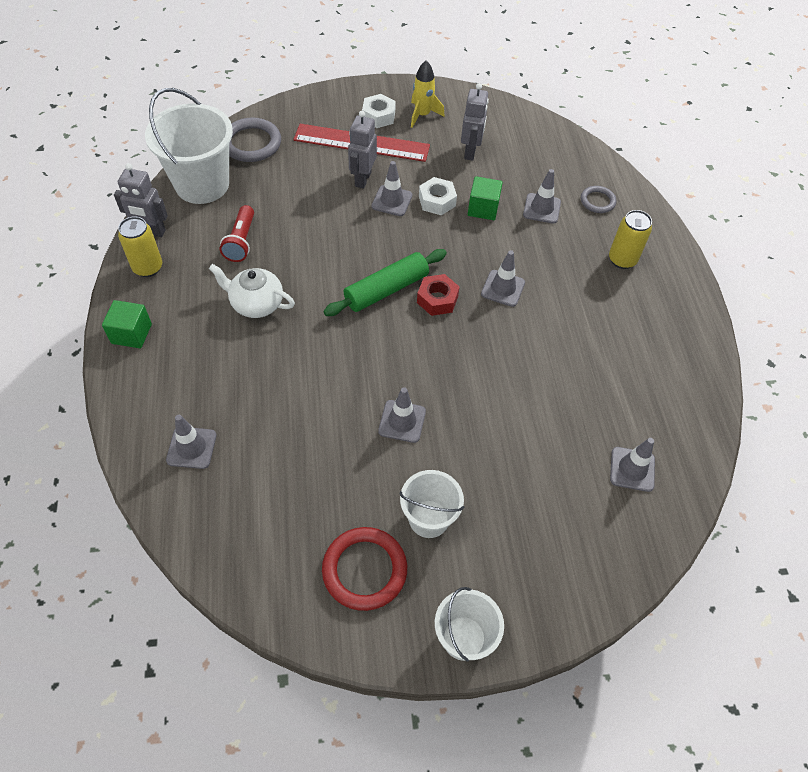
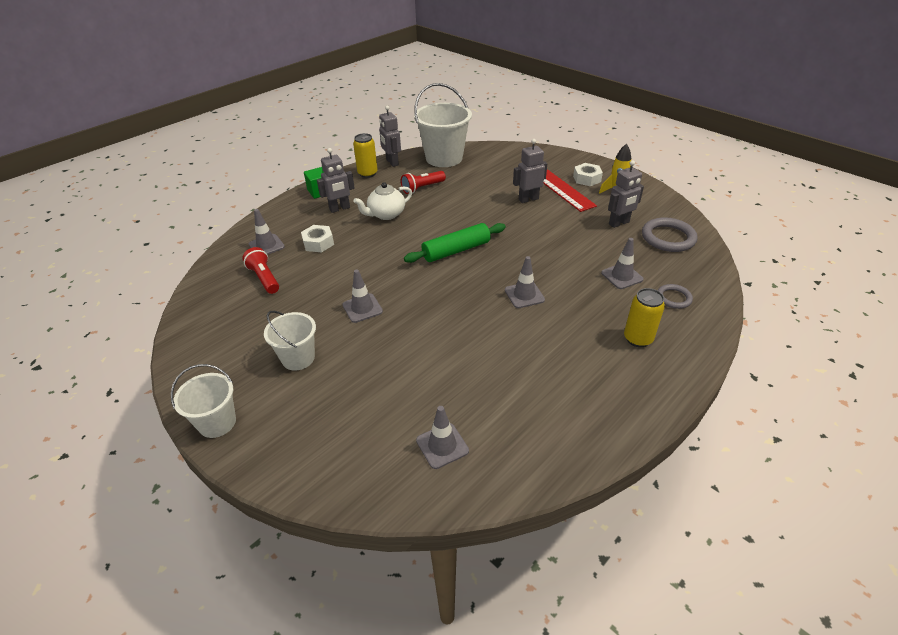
camera: 55 degrees right, 15 degrees down
(194, 337) = (340, 208): none -> grey robot
(251, 143) = (495, 155): grey ring -> grey ring (668, 238)
(256, 303) = (386, 214): white teapot -> white teapot turned 105 degrees counterclockwise
(258, 482) = (264, 278): none -> red flashlight
(364, 570) = (236, 350): red ring -> none
(386, 290) = (456, 250): green rolling pin -> green rolling pin turned 45 degrees counterclockwise
(392, 201) = (528, 217): grey traffic cone -> none
(437, 201) = (555, 232): white nut -> white nut (318, 243)
(437, 299) = (476, 273): red nut -> none
(483, 208) = (579, 252): green cube -> none

